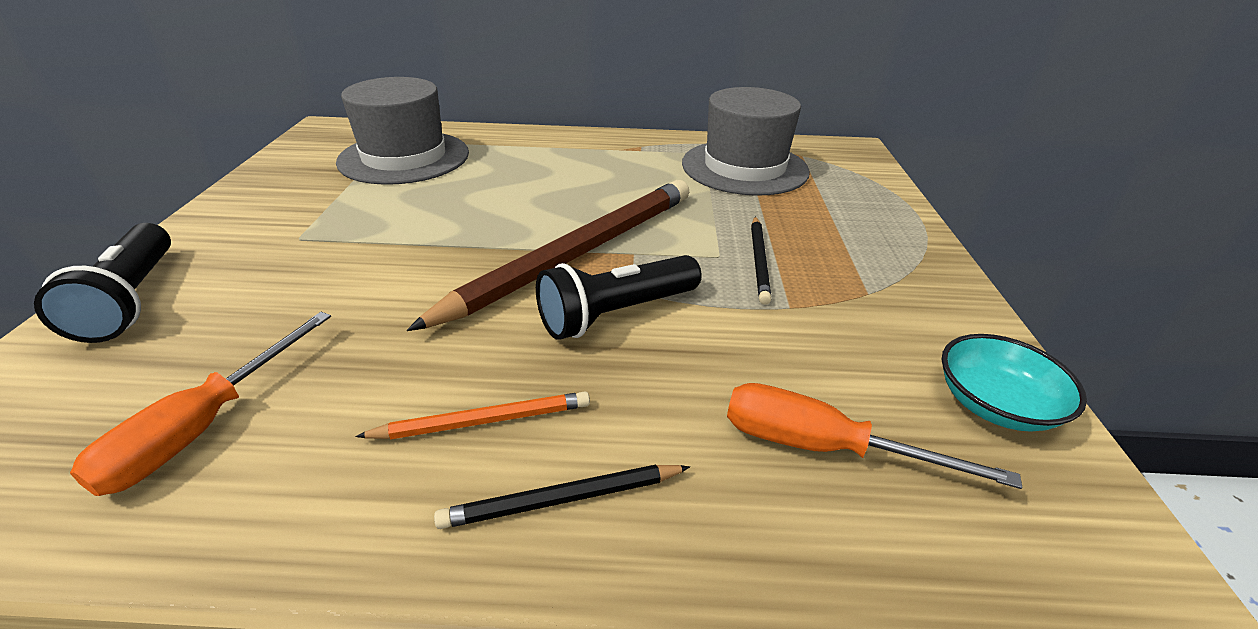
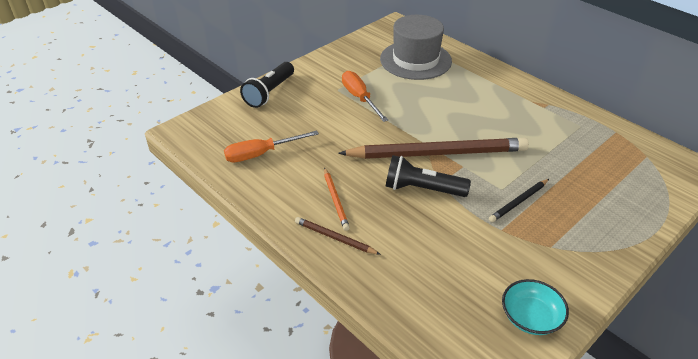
camera: 45 degrees right, 5 degrees up
(483, 421) = (335, 200): orange pencil -> orange pencil turned 45 degrees clockwise
(563, 499) = (335, 238): black pencil -> brown pencil
(744, 167) = (592, 147): grey hat -> none
(822, 447) = (436, 281): orange screwdriver -> orange screwdriver (360, 98)

